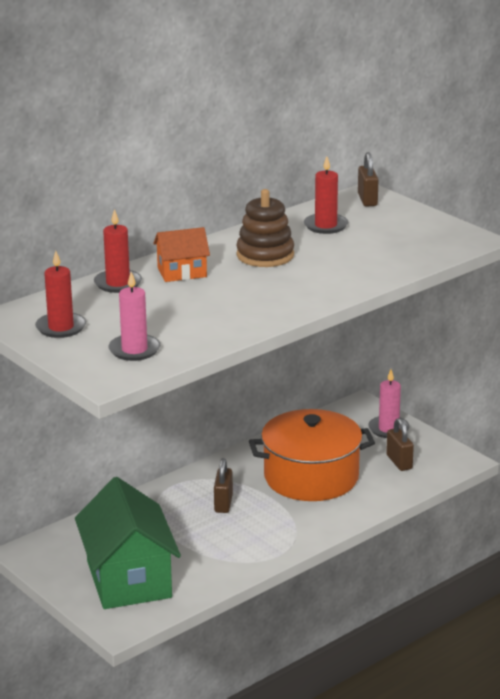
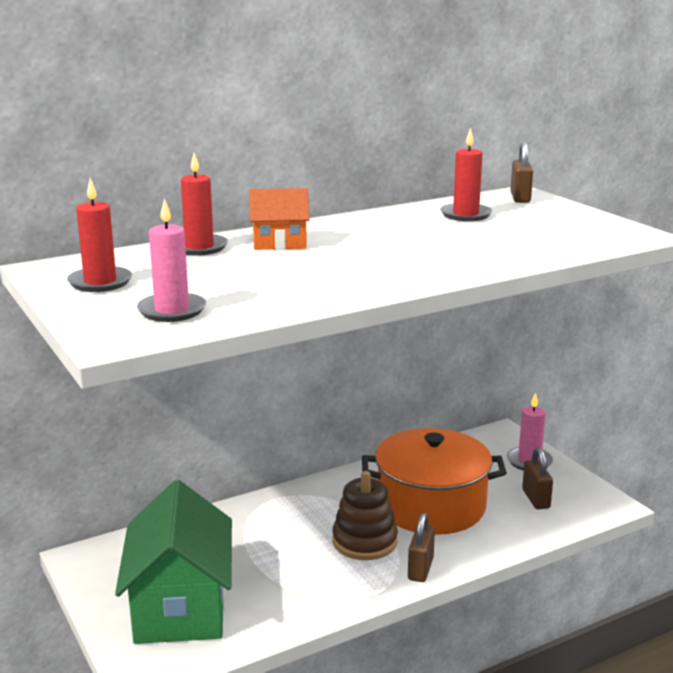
camera: 10 degrees right, 5 degrees down
(223, 503) = (323, 525): brown padlock -> brown padlock (420, 569)
(265, 255) = (385, 234): brown stacking toy -> brown stacking toy (364, 541)

